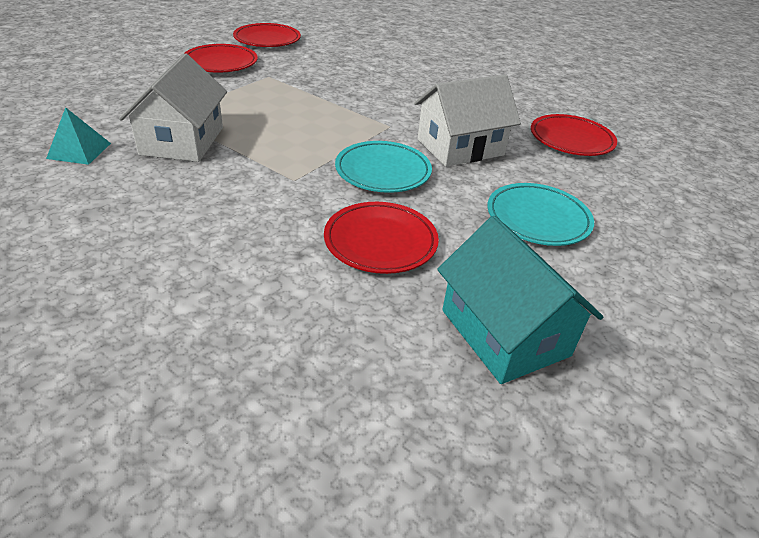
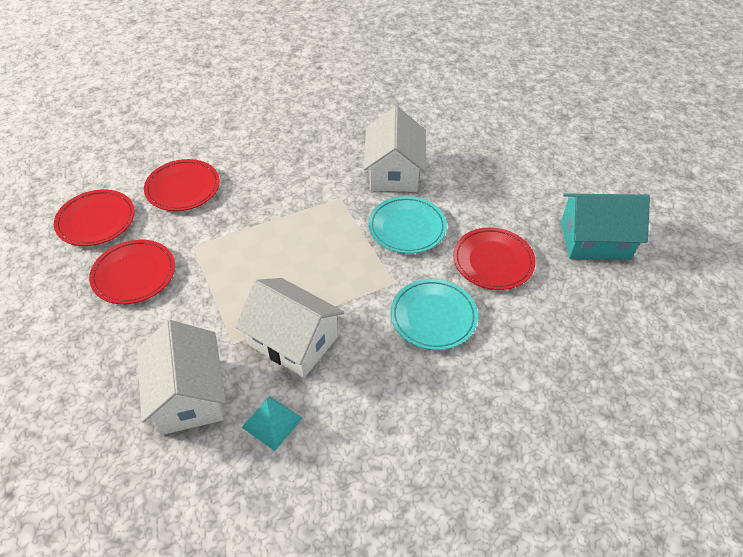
camera: 60 degrees left, 10 degrees up
(100, 109) = (188, 395): none -> white house
(538, 218) = (498, 175): turquoise plate -> turquoise plate (433, 317)
(571, 139) = (412, 110): red plate -> red plate (183, 188)

